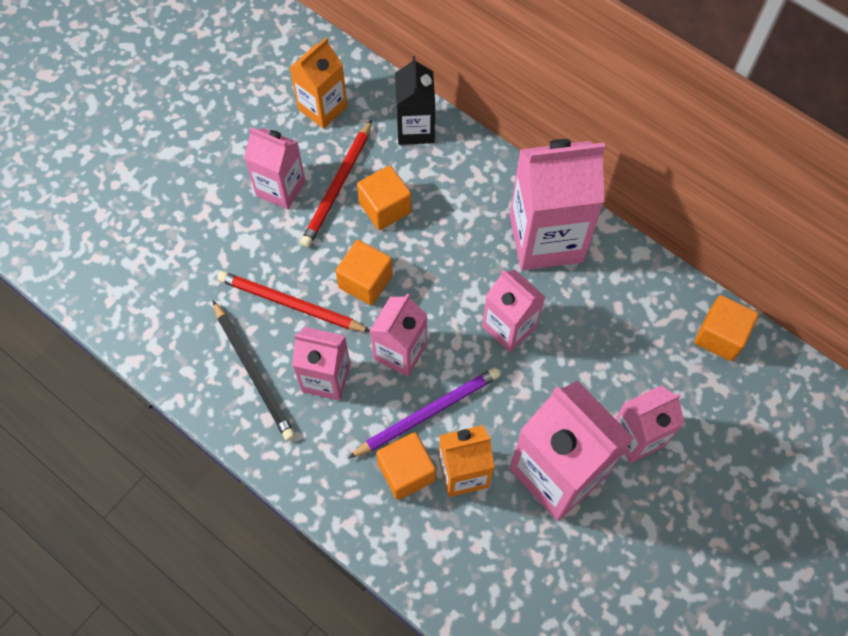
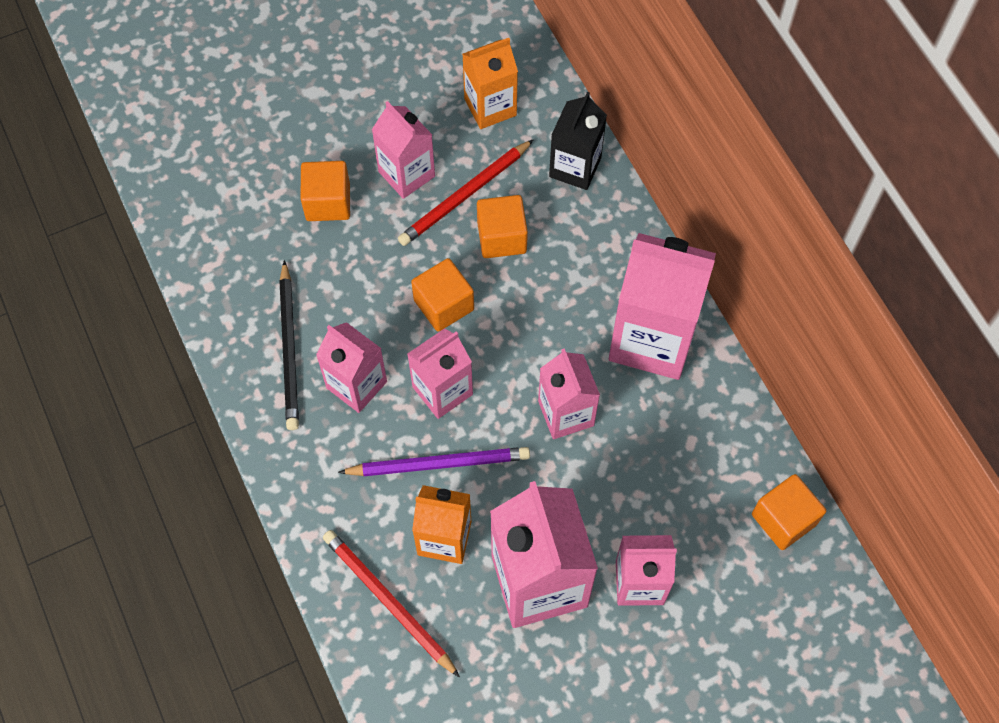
camera: 25 degrees right, 0 degrees up
(290, 304) = (358, 296): red pencil -> red pencil (388, 602)
(406, 472) = (388, 512): orange cube -> orange cube (328, 202)

